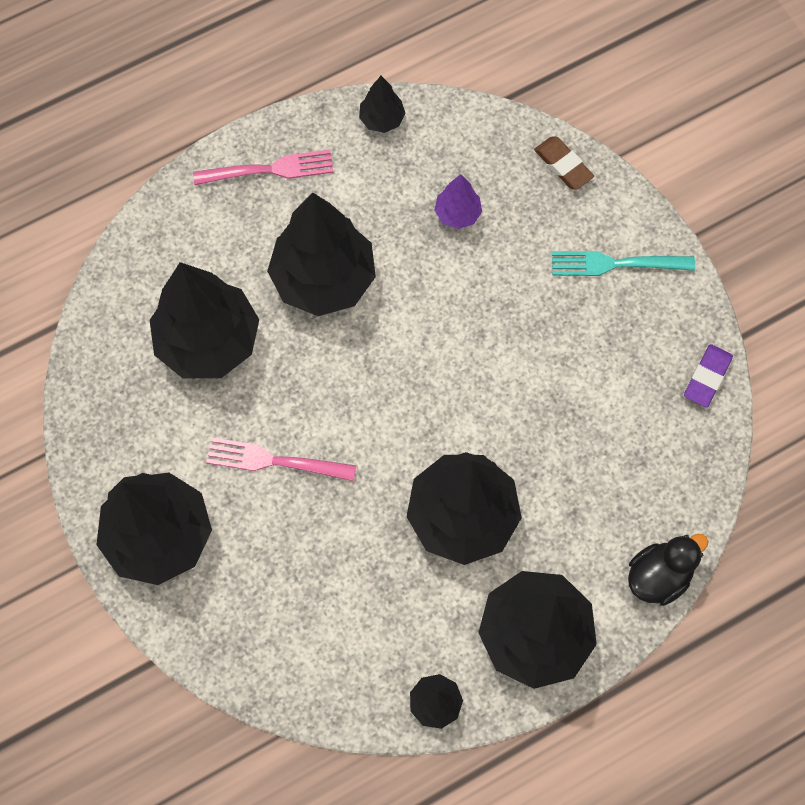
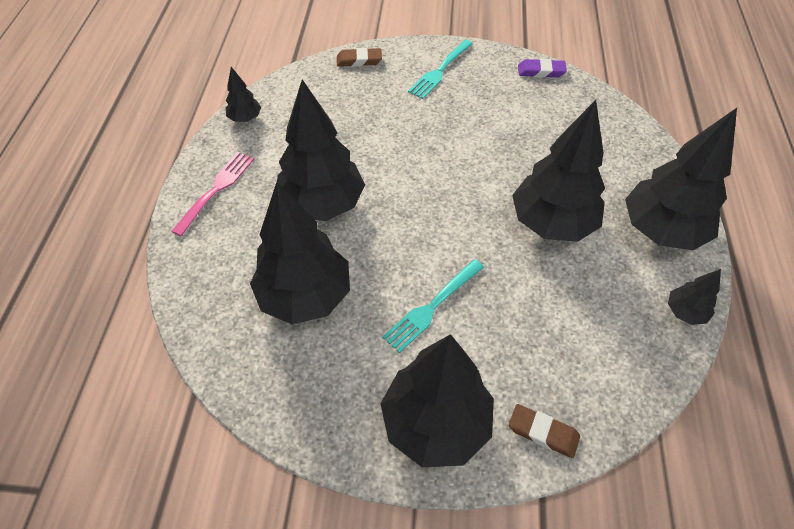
camera: 55 degrees left, 15 degrees down
(210, 631) = (543, 432): none -> brown eraser
(274, 461) = (432, 307): pink fork -> turquoise fork
(457, 213) = (343, 117): purple tree -> none
(658, 576) = (655, 152): black duck -> none
(707, 377) = (541, 71): purple eraser -> purple eraser turned 60 degrees counterclockwise

